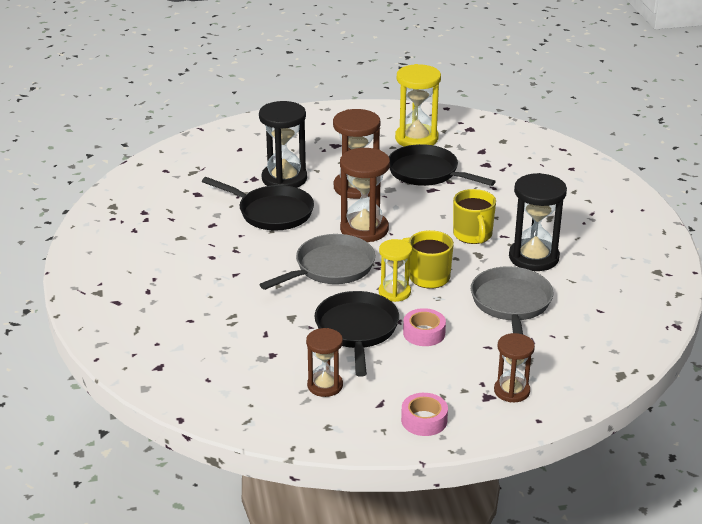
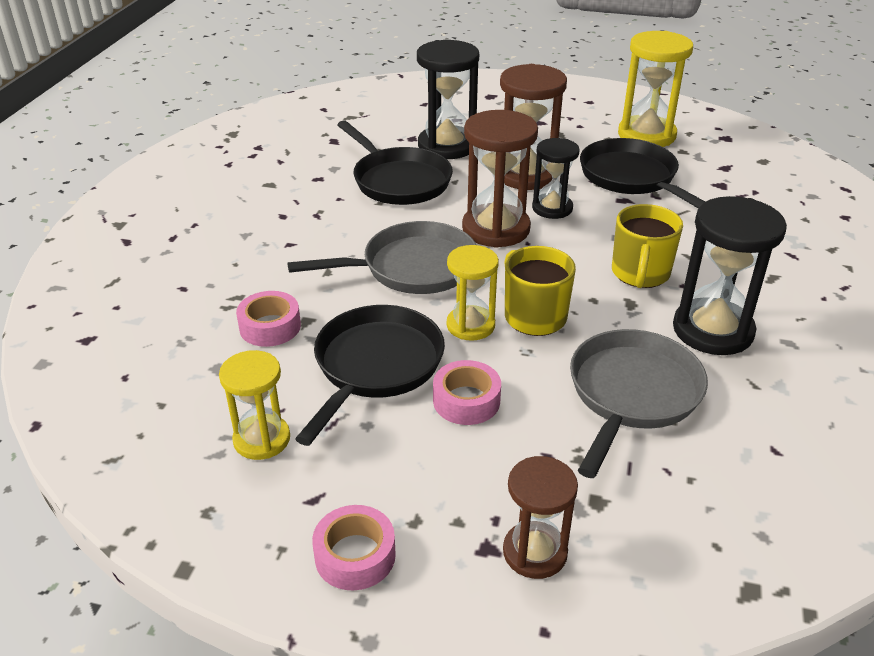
camera: 25 degrees right, 5 degrees up
(271, 327) = (270, 327): none -> pink tape
(325, 385) = (262, 439): brown hourglass -> yellow hourglass
(390, 206) = (552, 208): none -> black hourglass

